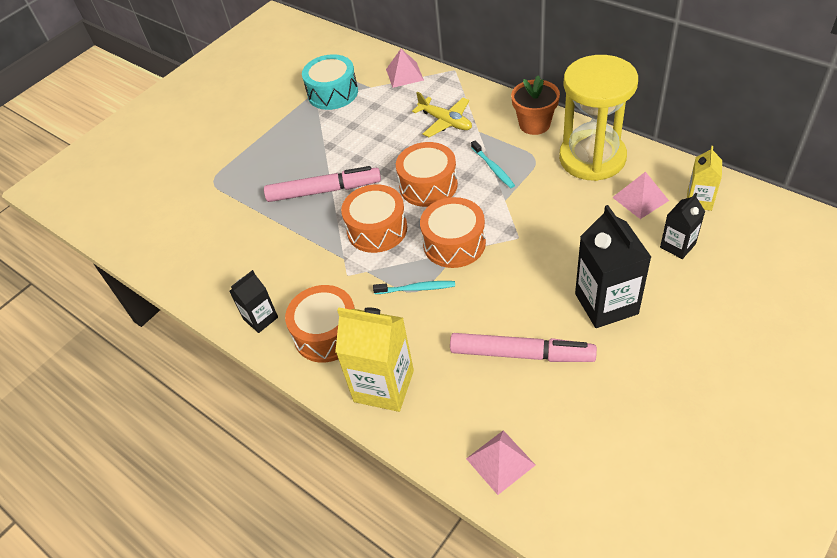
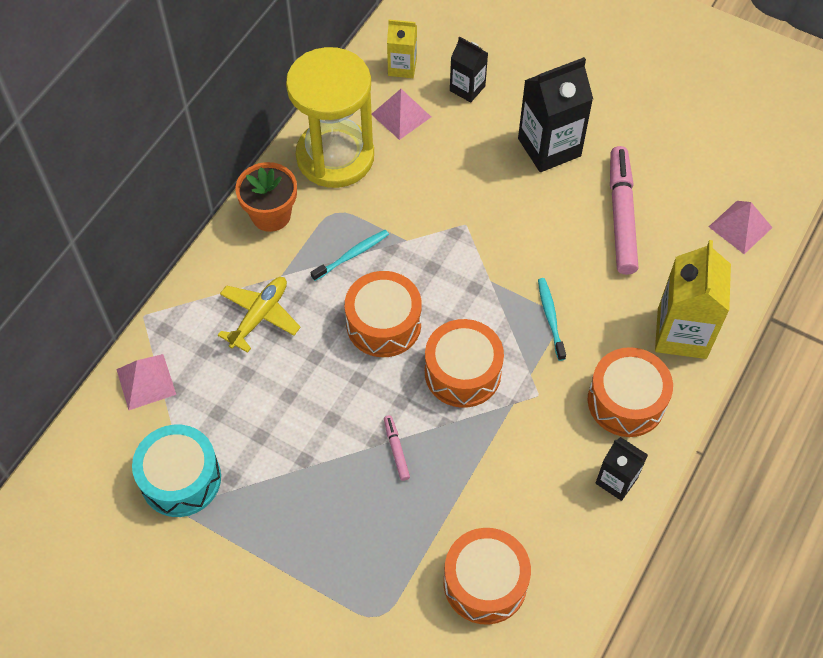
camera: 105 degrees left, 10 degrees up
(324, 191) = (396, 450): pink marker -> pink marker, size x0.44
(454, 243) = (479, 286): orange drum -> orange drum (485, 583)

